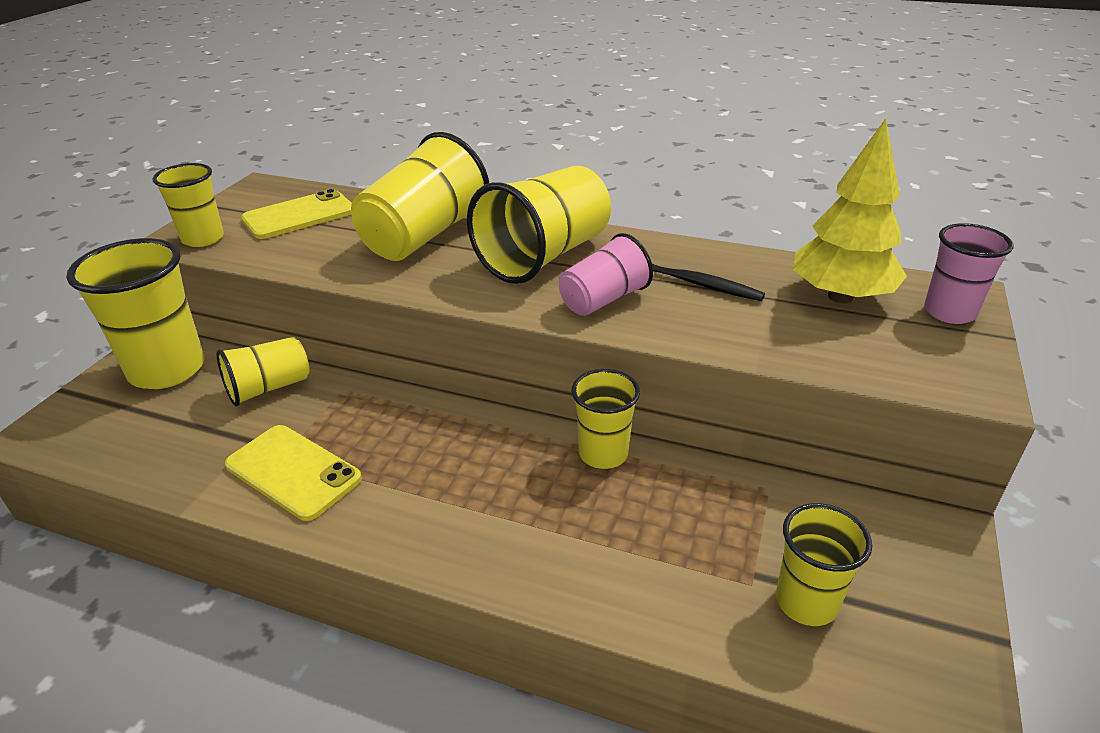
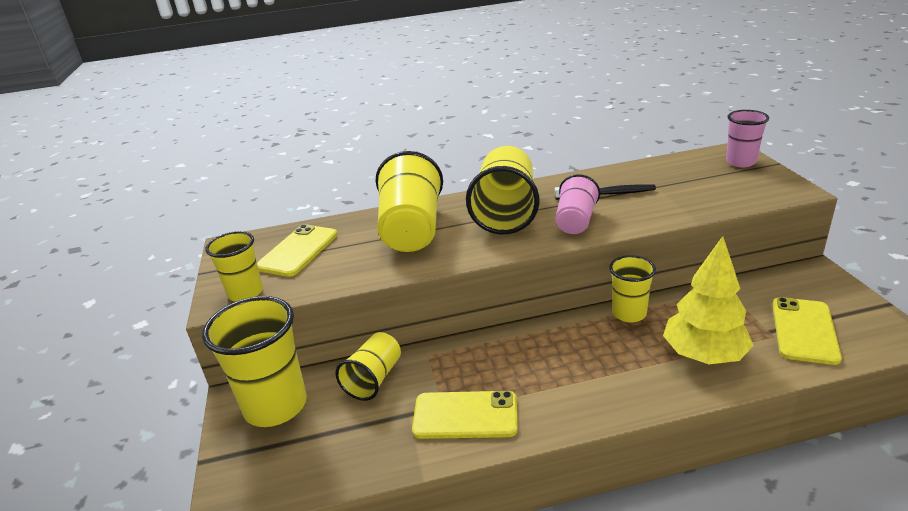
camera: 30 degrees left, 5 degrees down
(806, 602) = (804, 330): yellow cup -> yellow phone
(840, 296) = (686, 173): yellow tree -> yellow tree (704, 355)

